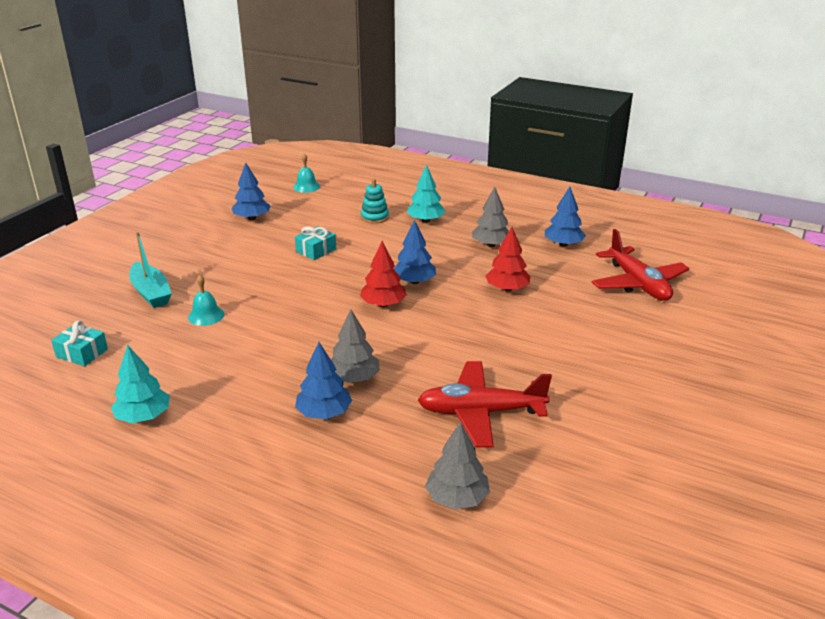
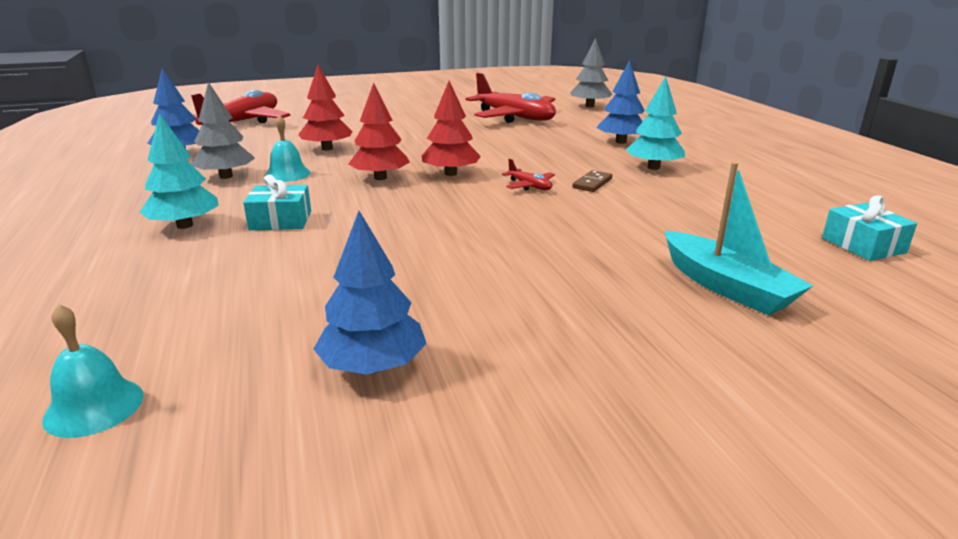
camera: 135 degrees left, 5 degrees down
(143, 417) = (786, 178): turquoise tree -> turquoise tree (653, 167)
(151, 293) = (726, 286): turquoise boat -> turquoise boat turned 135 degrees clockwise
(206, 316) = (660, 228): turquoise bell -> turquoise bell (287, 174)
(283, 338) = (592, 183): none -> brown domino
(316, 250) = (399, 248): turquoise gift -> turquoise gift (280, 220)
(318, 316) = (529, 186): none -> red plane
(354, 378) = (569, 148): grey tree -> none
(374, 217) = (214, 260): turquoise stacking toy -> none
(414, 282) = (380, 178): blue tree -> red tree

